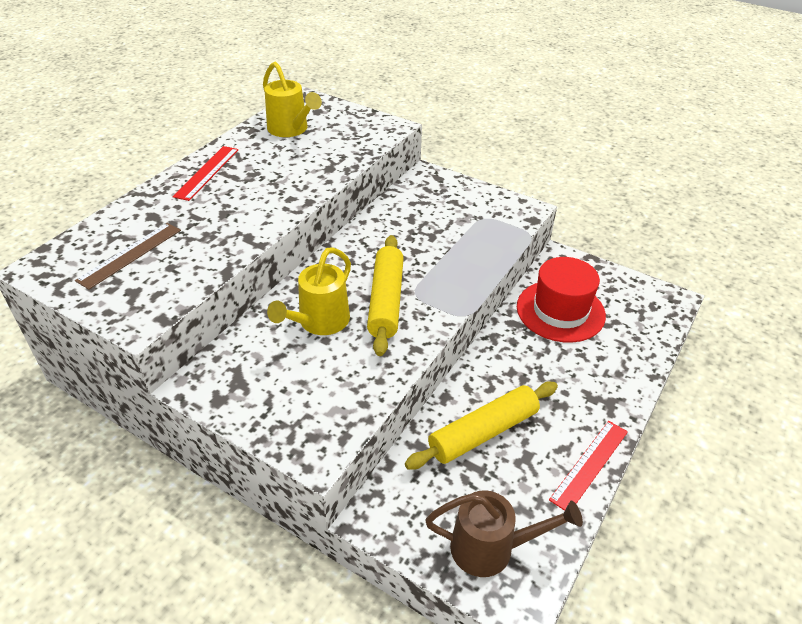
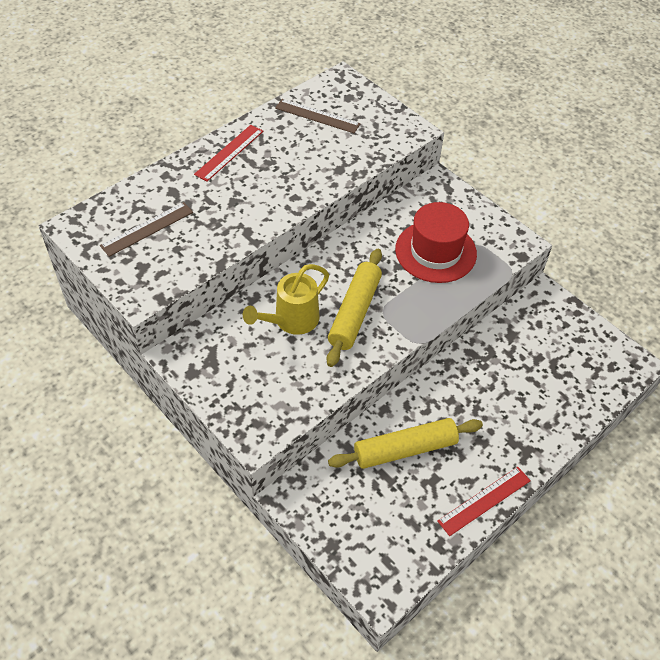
camera: 15 degrees right, 10 degrees up
(291, 130) = (317, 116): yellow watering can -> brown ruler
(491, 548) = (375, 547): brown watering can -> none
(560, 311) = (520, 351): red hat -> red hat (435, 251)

